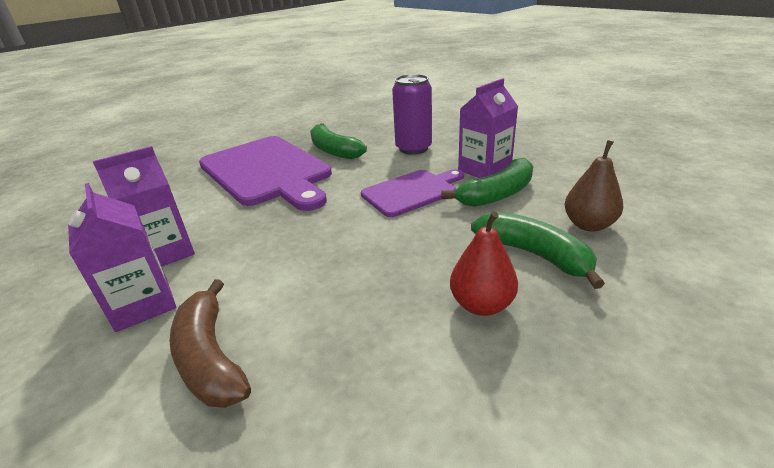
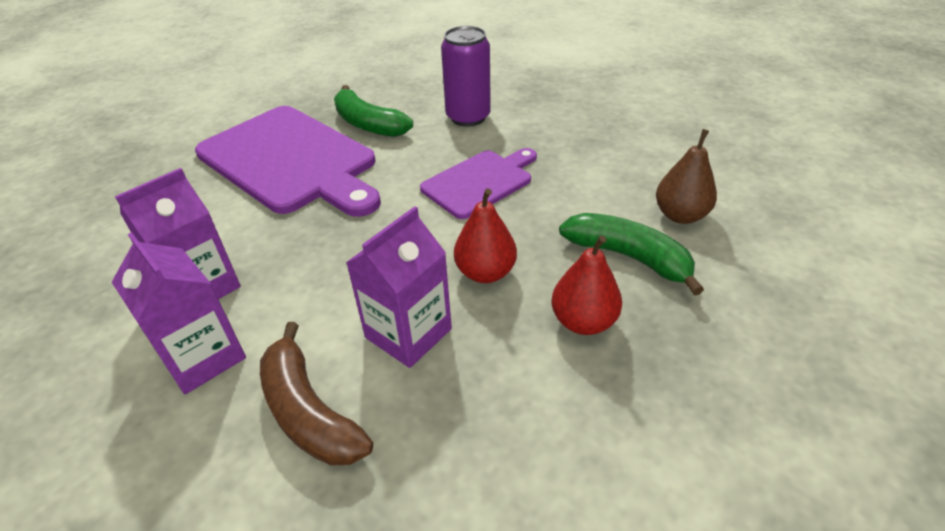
camera: 10 degrees left, 10 degrees up
(399, 258) = (485, 272): none -> red pear
(484, 169) = (558, 145): purple carton -> purple carton (408, 333)
(497, 194) = (578, 180): green banana -> none

